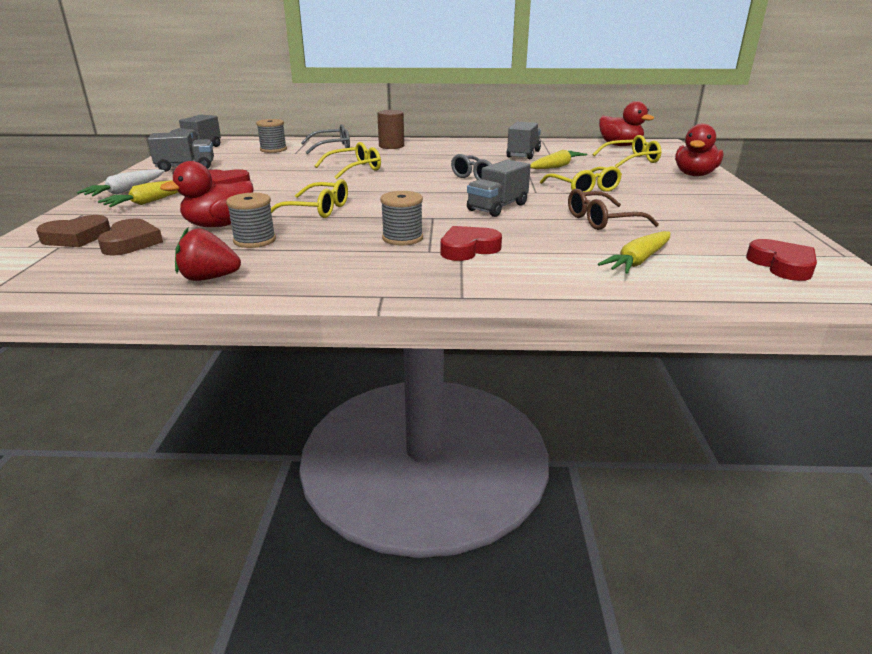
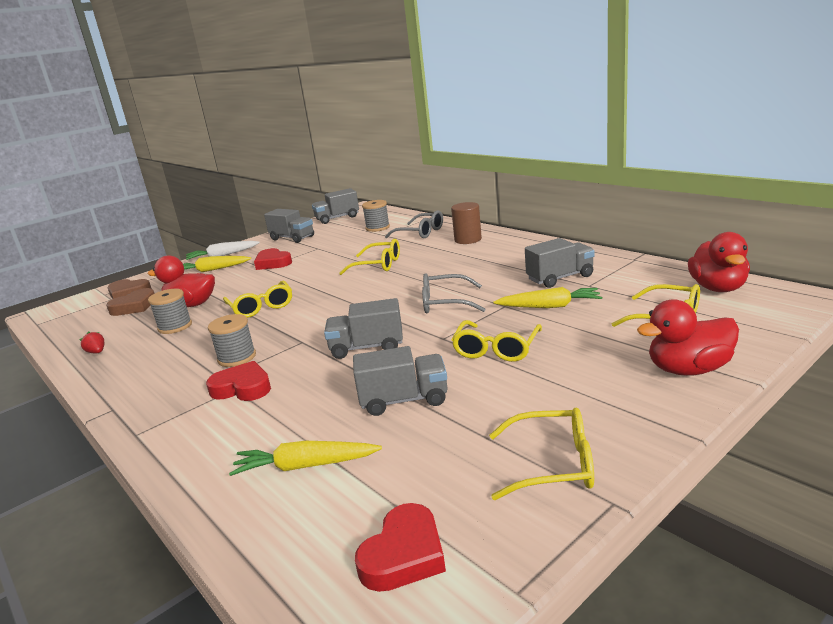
camera: 50 degrees right, 5 degrees down
(209, 278) = (97, 352): red strawberry -> red strawberry, size x0.57
(601, 220) = (404, 400): brown glasses -> grey truck
(741, 218) = (553, 464): none -> yellow glasses

